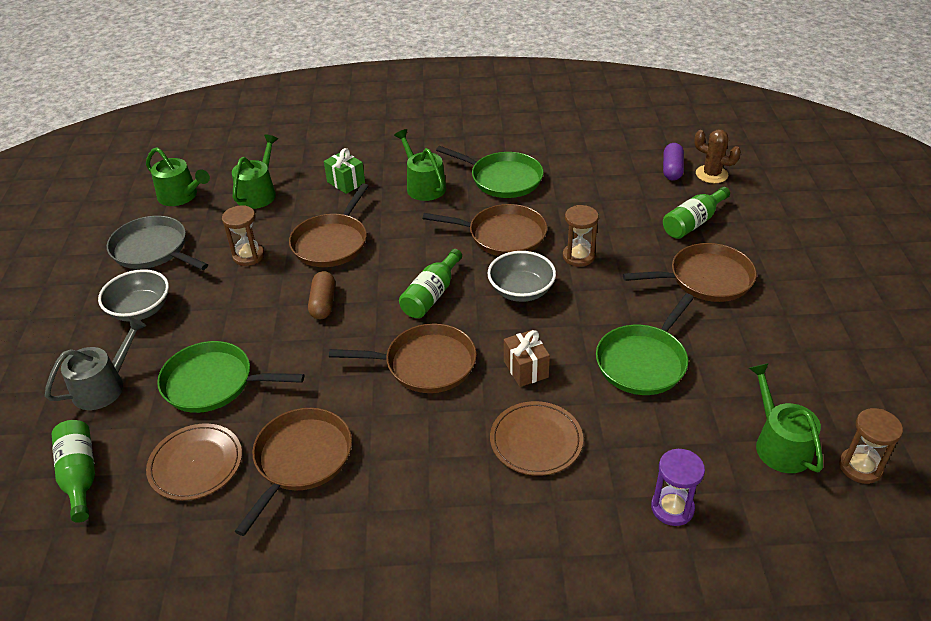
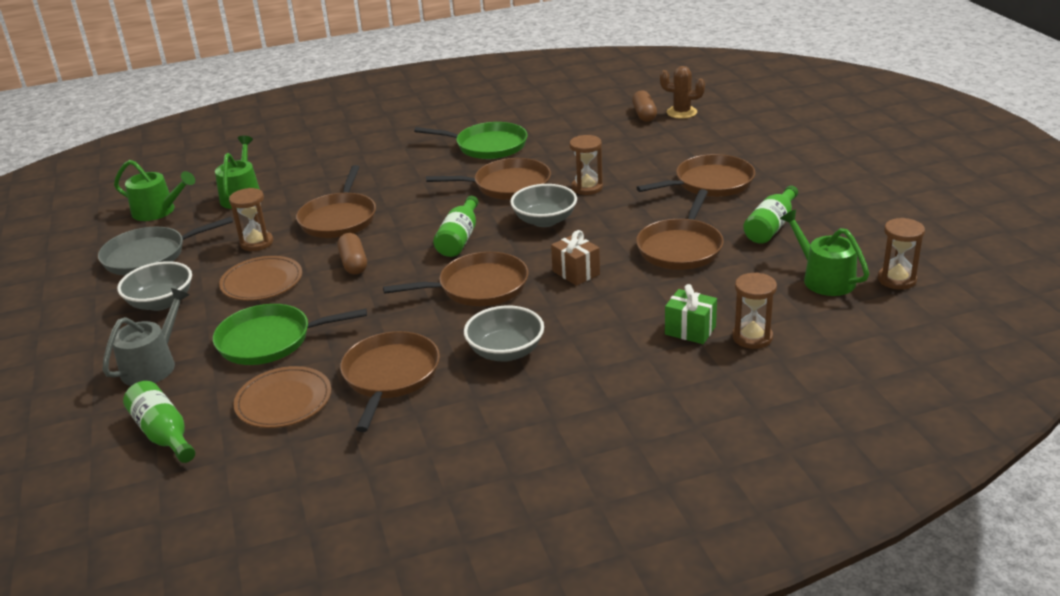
camera: 15 degrees left, 10 degrees down
(153, 250) = (149, 256): grey pan -> grey pan turned 45 degrees counterclockwise
(346, 182) = (330, 173): green gift -> green gift (690, 330)
(419, 458) = (506, 352): none -> grey bowl
(423, 186) = (411, 163): green watering can -> none
(536, 441) = (609, 318): brown plate -> brown plate (262, 282)
(643, 362) = (681, 248): green pan -> brown pan
(672, 169) = (644, 114): purple capsule -> brown capsule
(672, 508) = (752, 337): purple hourglass -> brown hourglass
(693, 222) = (681, 147): green bottle -> green bottle (771, 226)

